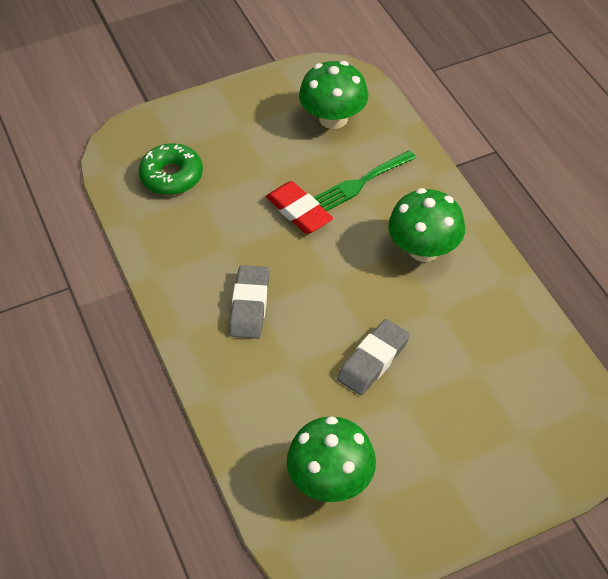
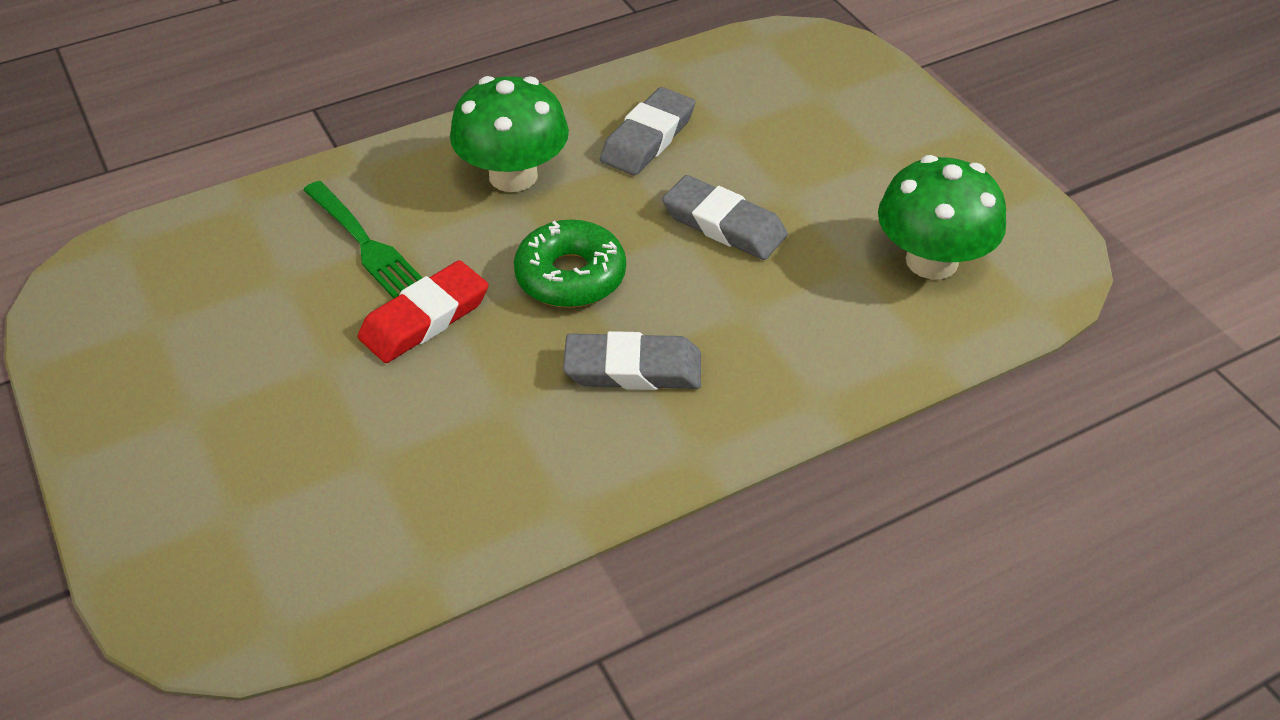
camera: 95 degrees left, 5 degrees down
(171, 176) = (313, 512): green donut -> green donut (570, 276)
(333, 118) = (202, 284): green mushroom -> none
(465, 322) = (648, 138): none -> grey eraser

